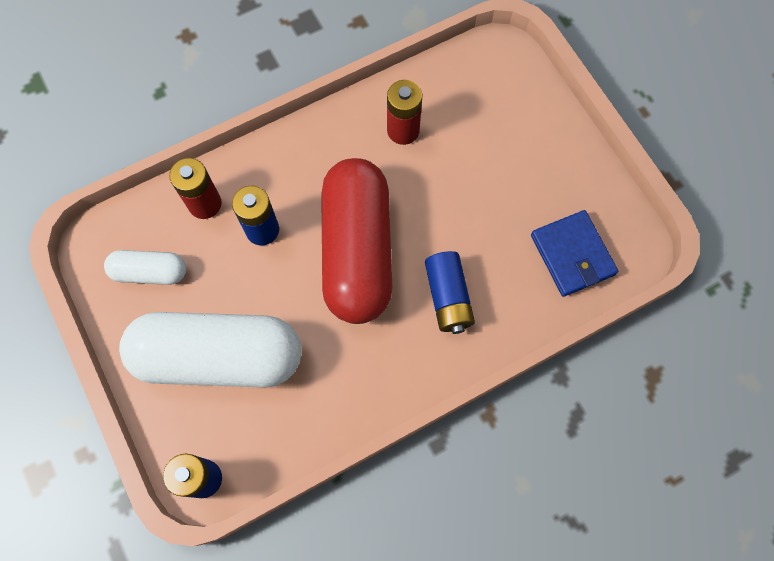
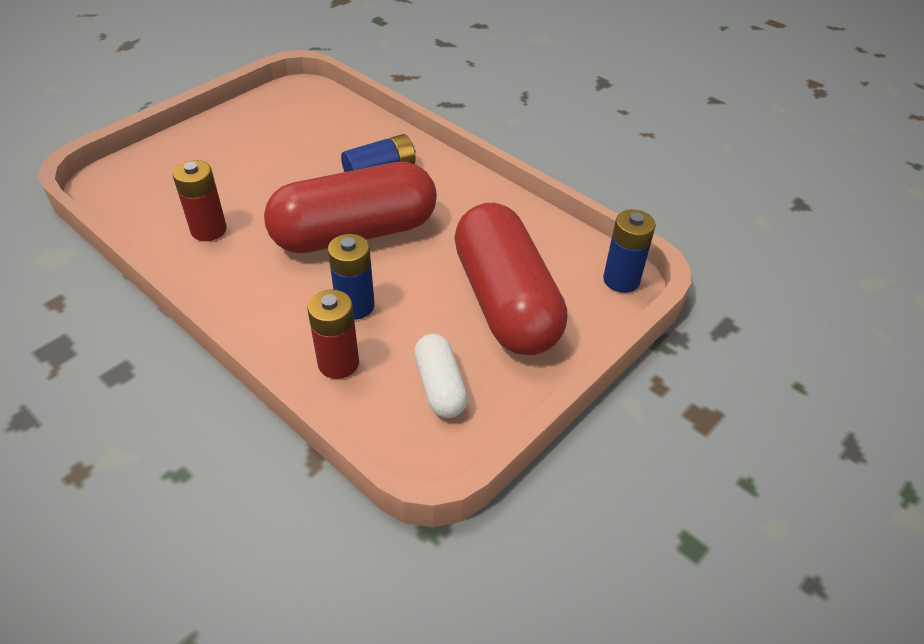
camera: 110 degrees left, 25 degrees down
(219, 357) = (505, 301): white capsule -> red capsule
(572, 255) = (316, 115): blue wallet -> none

